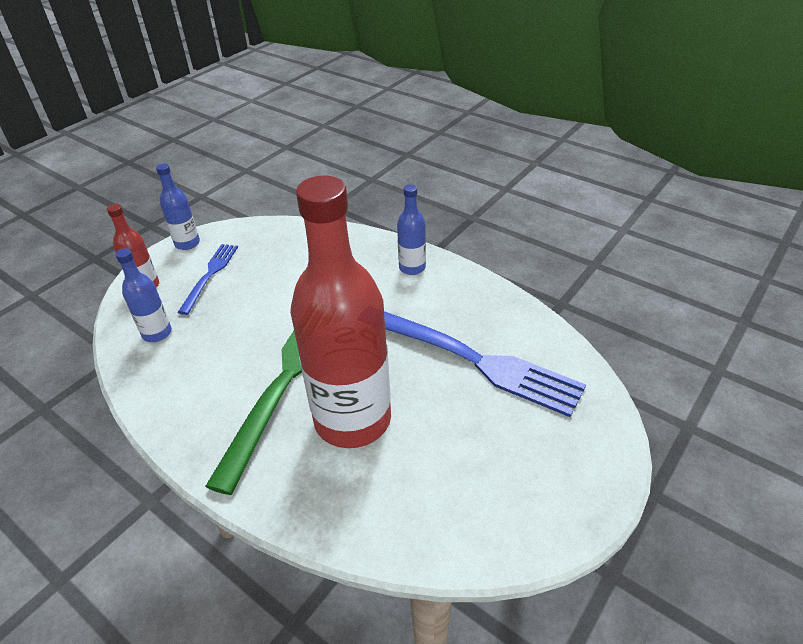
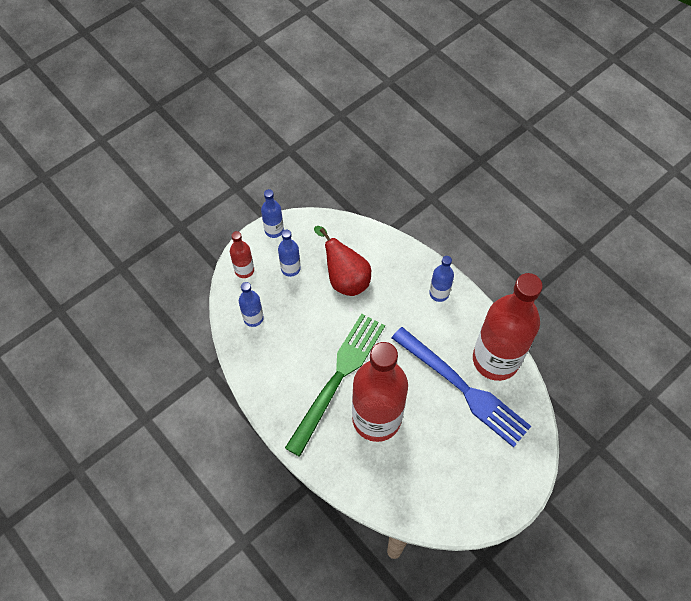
camera: 10 degrees right, 20 degrees up
(210, 275) = (290, 268): blue fork -> blue bottle
(285, 273) = (345, 278): none -> red pear
(507, 320) = (495, 359): none -> red bottle

